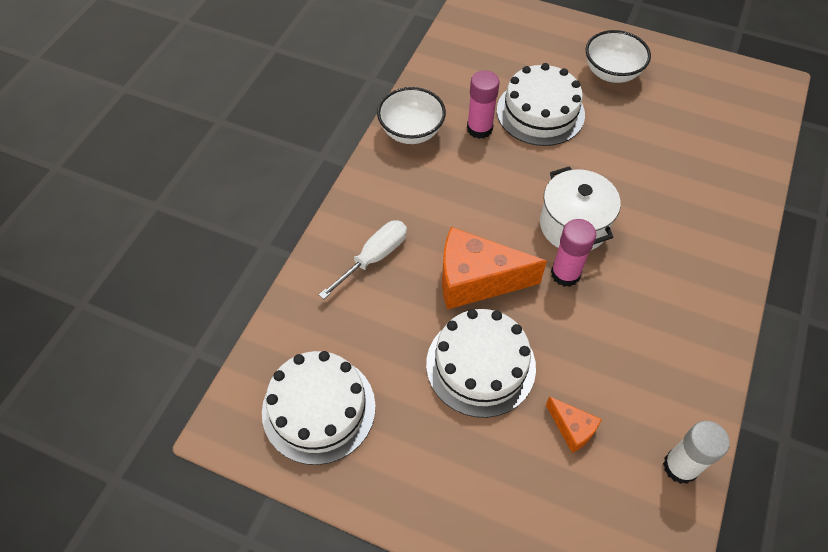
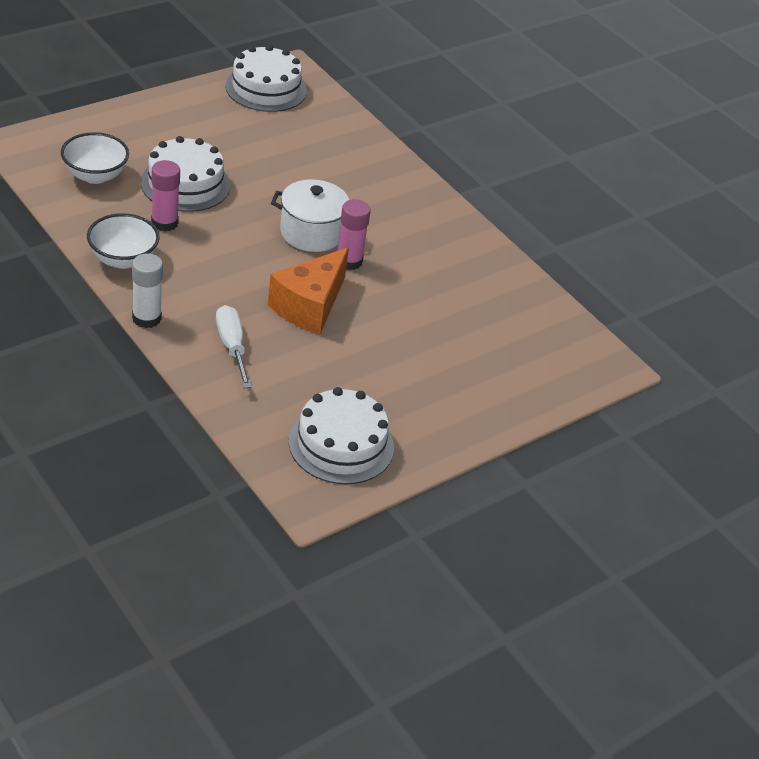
camera: 65 degrees left, 15 degrees down
(480, 365) = (383, 343): white cake -> white cake (266, 88)
(572, 429) = (470, 329): orange cheese -> none
(611, 73) = (189, 127): white bowl -> white bowl (95, 175)
(680, 466) = (536, 300): white glue stick -> white glue stick (146, 318)

